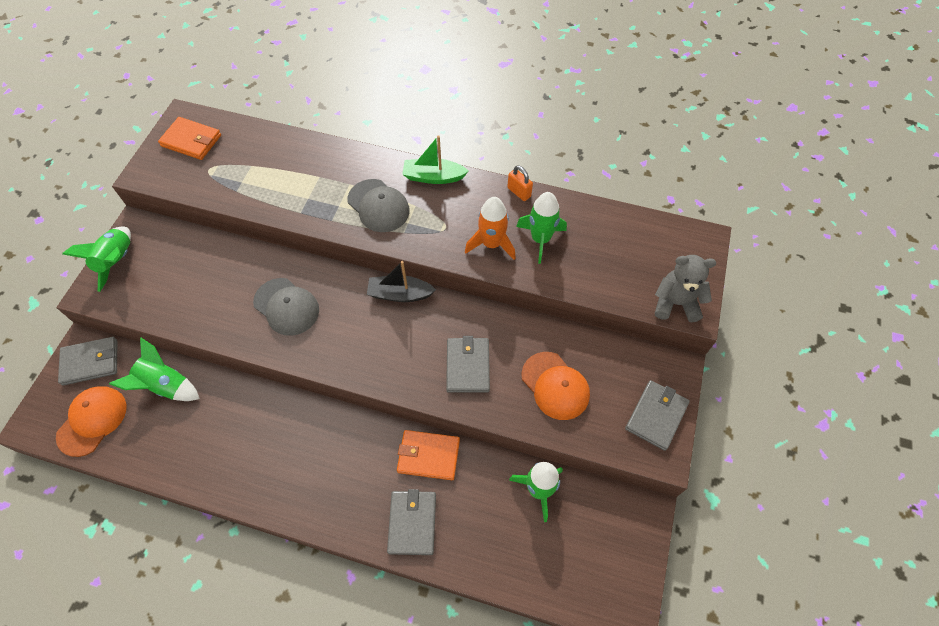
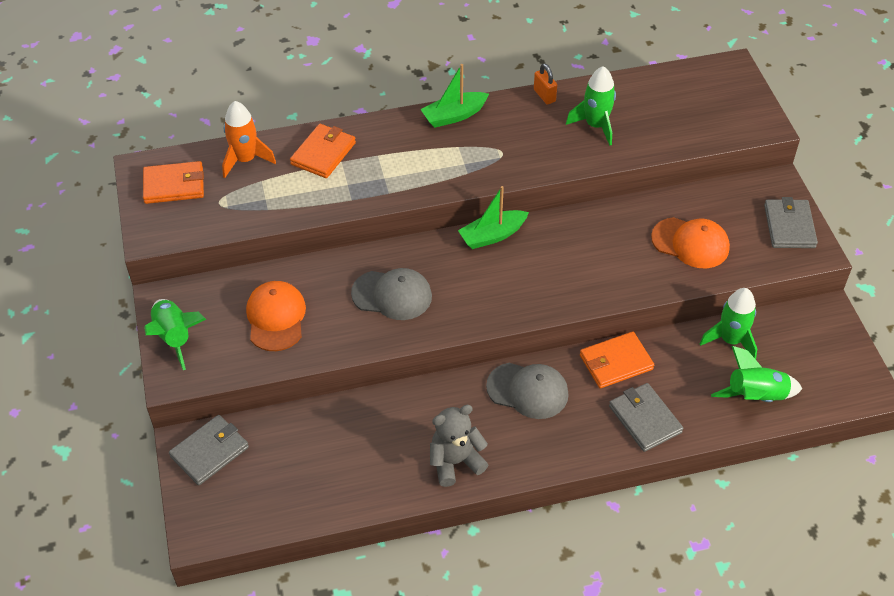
camera: 30 degrees left, 10 degrees down
(92, 421) = (262, 498): orange cap -> orange cap (276, 318)
(166, 385) = (311, 432): green rocket -> green rocket (755, 396)
(312, 164) = (323, 153): none -> orange wallet
(378, 206) = (423, 161): grey cap -> grey cap (528, 390)
(400, 294) = (492, 235): black boat -> green boat
(468, 366) = (604, 263): grey wallet -> none
(491, 244) = (555, 148): orange rocket -> orange rocket (245, 160)
(519, 192) = (544, 95): orange padlock -> orange padlock turned 45 degrees clockwise
(675, 303) = (747, 125): grey teddy bear -> grey teddy bear (455, 462)

